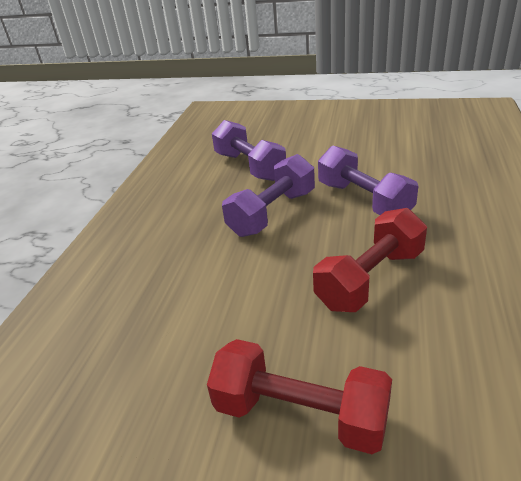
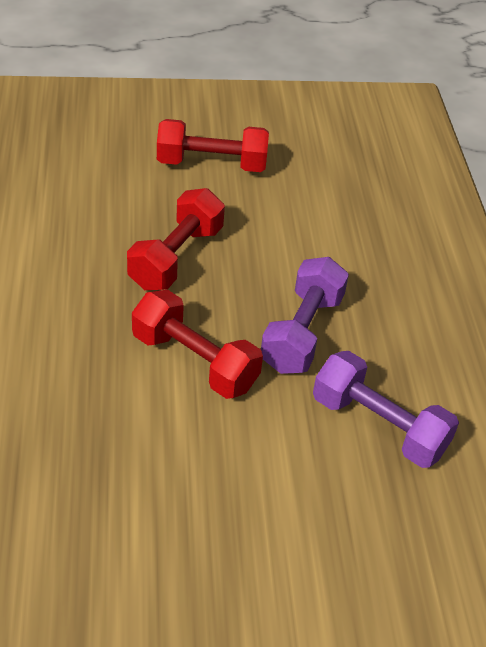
camera: 155 degrees right, 10 degrees up
(363, 200) = (194, 361): purple dumbbell -> red dumbbell

